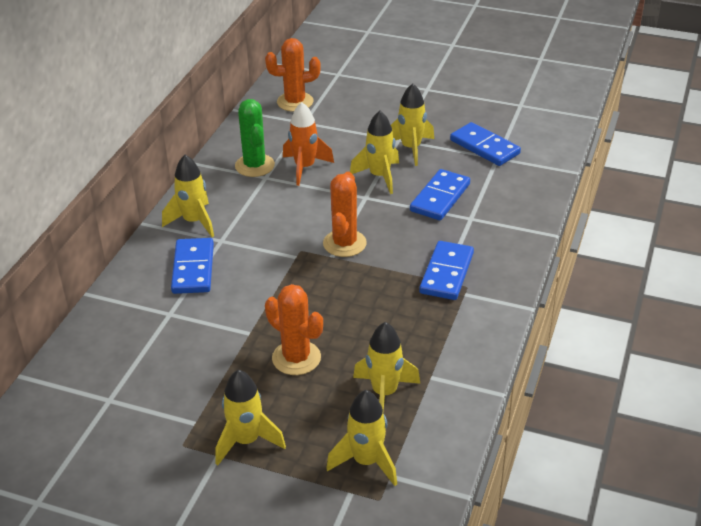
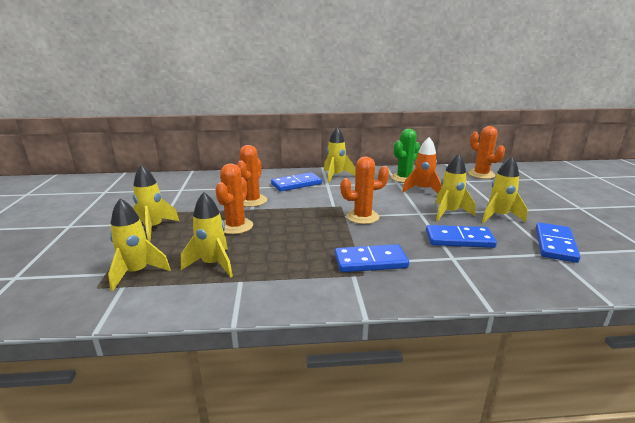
camera: 65 degrees right, 15 degrees down
(222, 327) = (252, 201): none -> orange cactus

